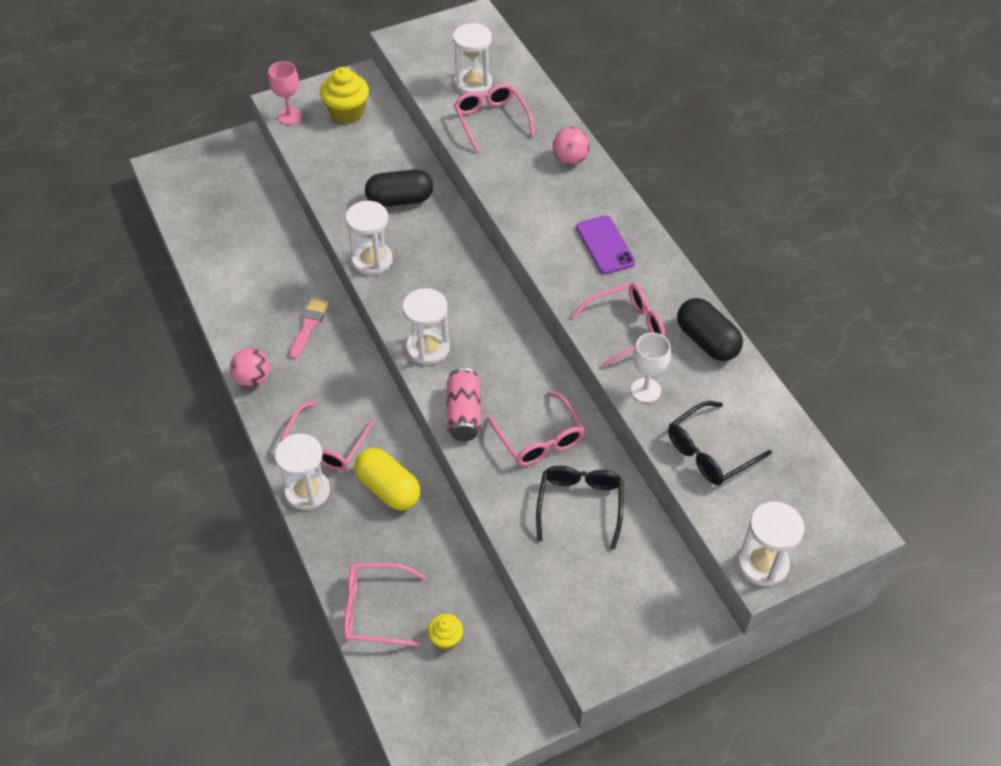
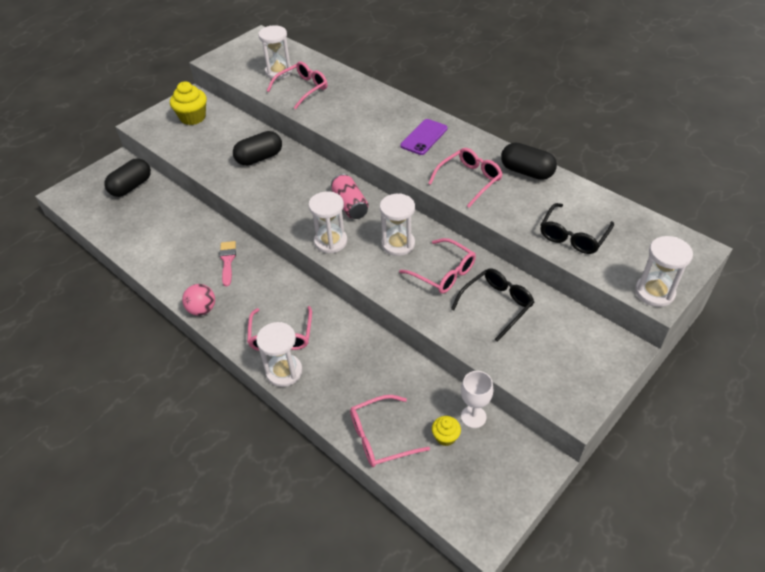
camera: 20 degrees left, 5 degrees down
(242, 183) = (131, 186): none -> black capsule
(290, 116) = (151, 130): pink goblet -> none
(372, 260) = (259, 199): white hourglass -> white hourglass (398, 244)
(388, 489) = (345, 348): yellow capsule -> none
(463, 414) = (380, 275): pink can -> pink can (350, 205)
(490, 120) = (303, 89): pink glasses -> pink glasses turned 90 degrees clockwise
(570, 159) = (370, 96): pink ball -> none
(580, 504) = (497, 305): black glasses -> black glasses turned 60 degrees clockwise
(605, 245) = (424, 137): purple phone -> purple phone turned 75 degrees clockwise
(646, 390) = (506, 213): white goblet -> white goblet (473, 417)

